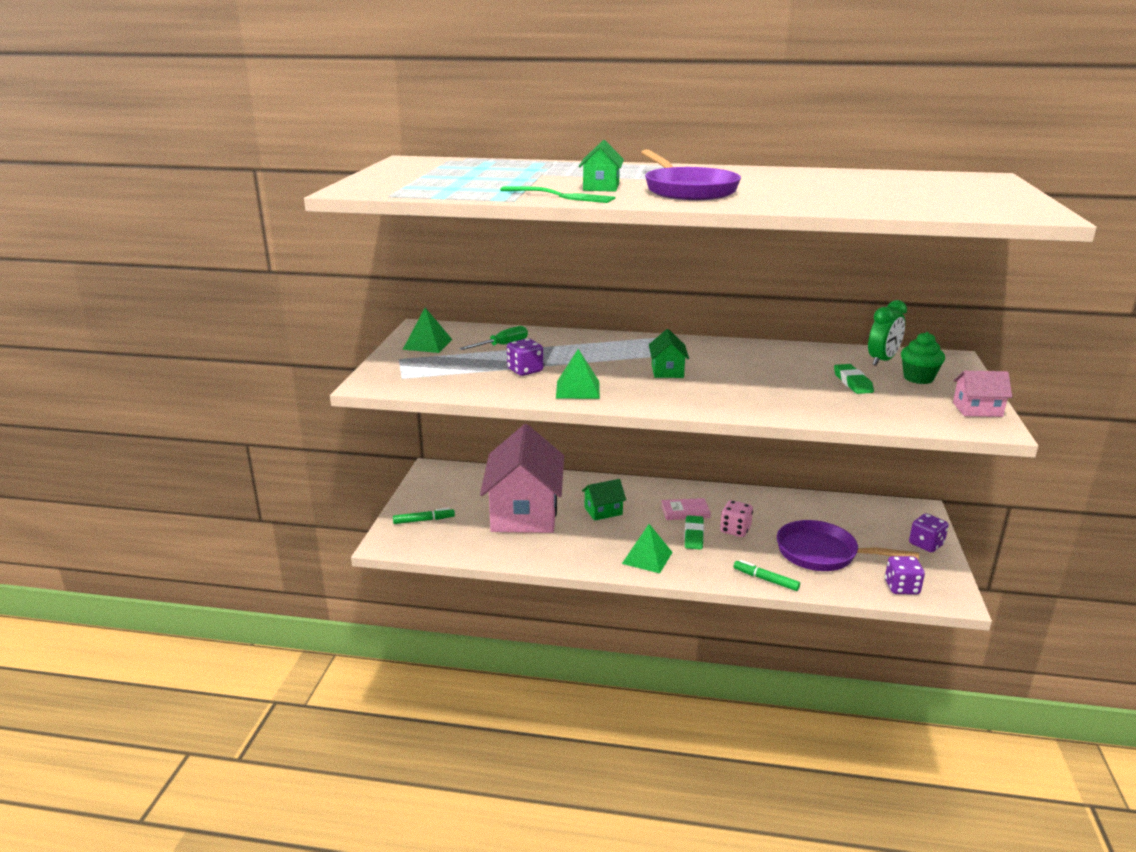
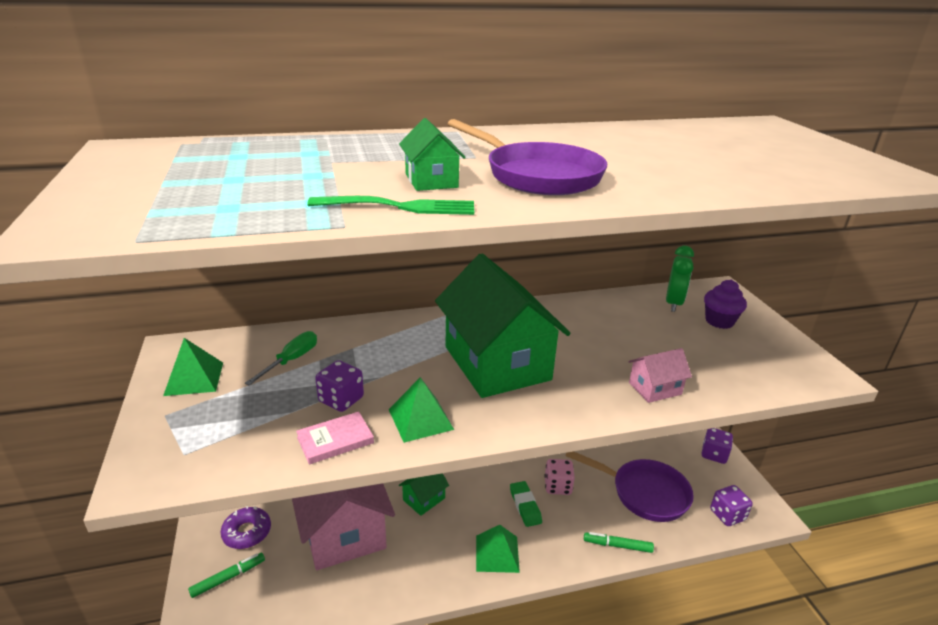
camera: 25 degrees left, 5 degrees up
(449, 499) = (247, 532): none -> purple donut
(667, 371) = (497, 363): green house -> green house, size x2.36
(685, 511) = (502, 475): pink book -> pink book (335, 440)
(822, 553) = (644, 493): purple pan -> purple pan turned 150 degrees counterclockwise
(852, 382) = (674, 340): green eraser -> none
(918, 378) = (719, 321): green cupcake -> purple cupcake
(977, 409) = (796, 353): pink house -> pink house (655, 388)

